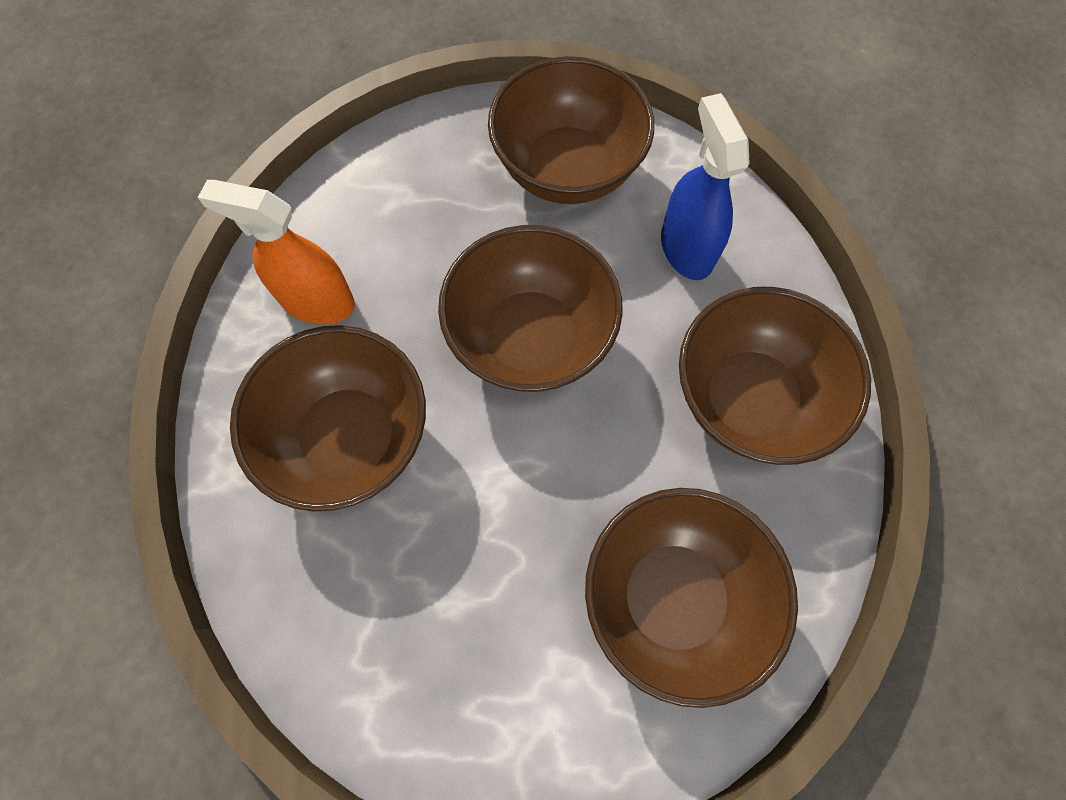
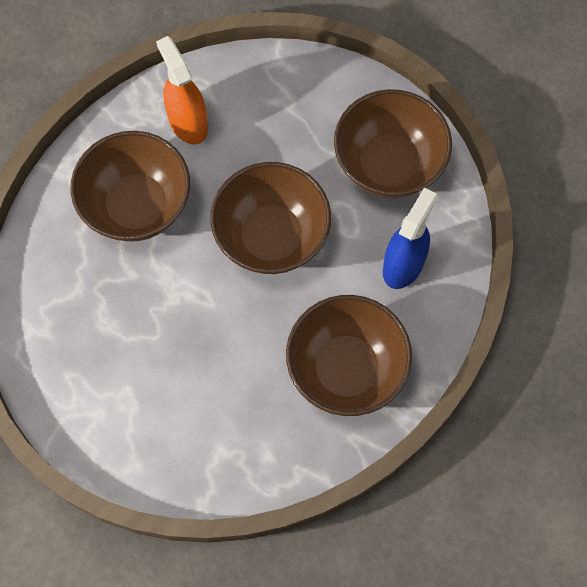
camera: 45 degrees right, 0 degrees up
(673, 597) = (205, 418): brown bowl -> none

